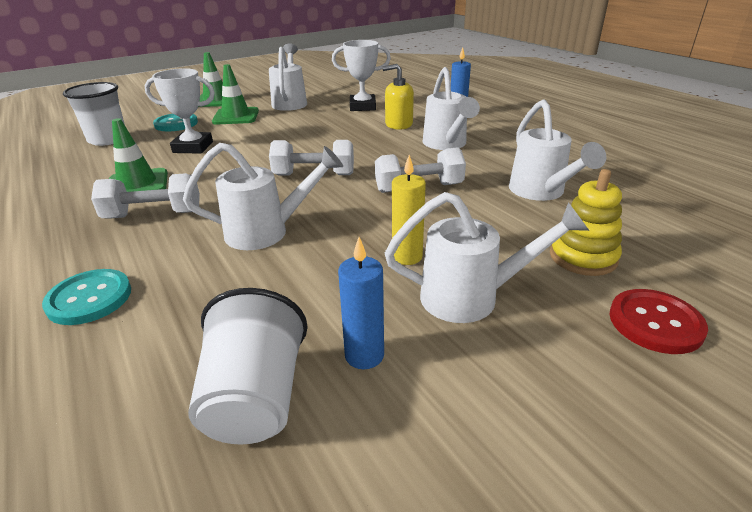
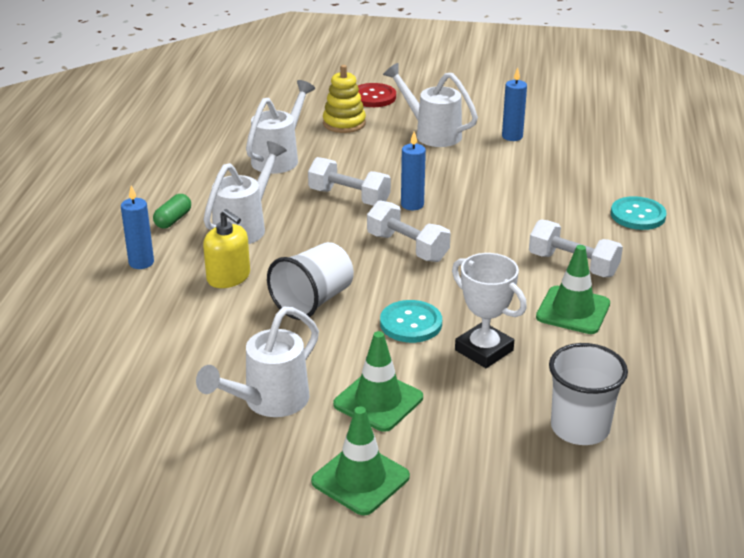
camera: 140 degrees left, 0 degrees up
(176, 124) = (470, 425): turquoise button -> turquoise button (411, 323)
(255, 398) = (571, 143): white cup -> white cup (313, 301)
(268, 232) = (498, 212): white watering can -> none
(358, 204) = (412, 205): none -> blue candle
(362, 107) = (203, 335): white trophy -> none
(407, 257) = (433, 161): yellow candle -> none
(495, 132) = (173, 220): none -> green capsule

